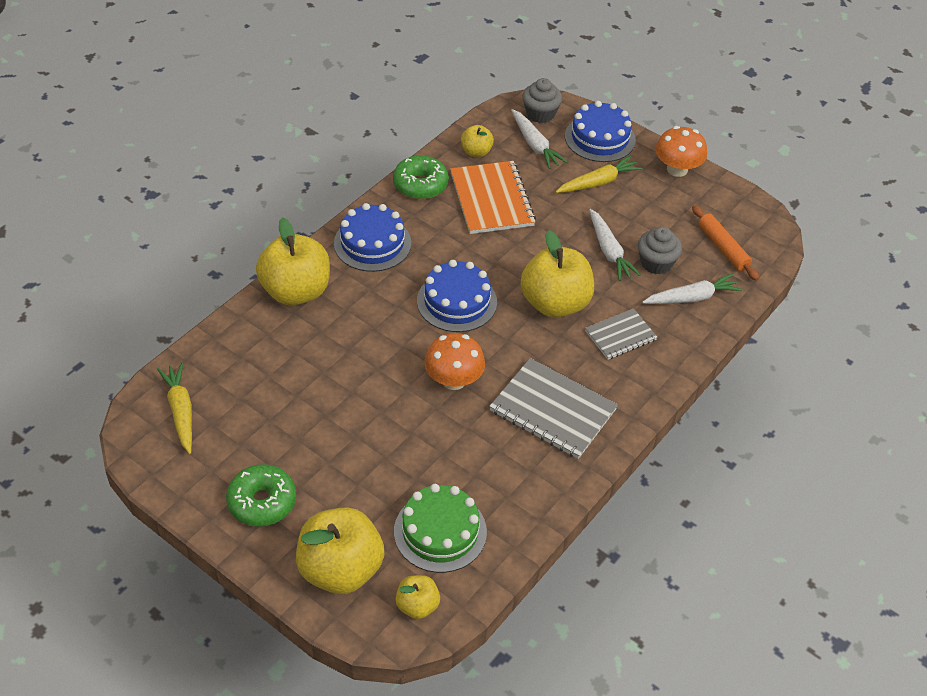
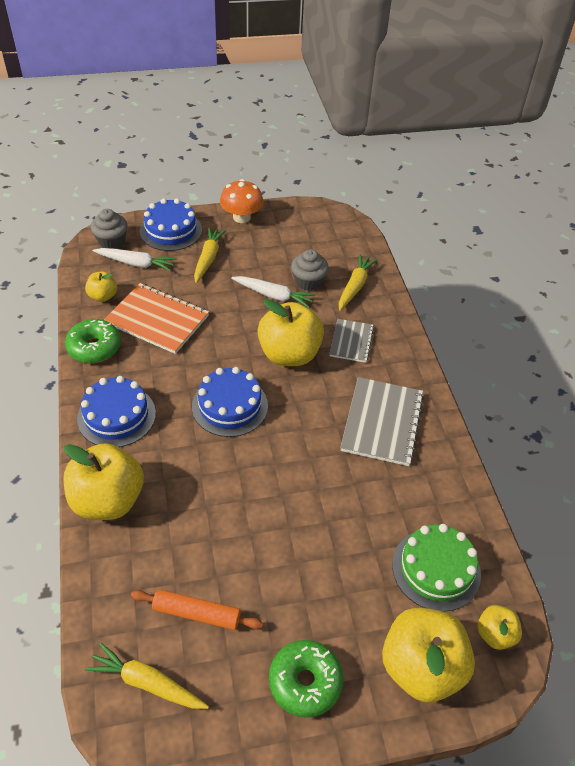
camera: 50 degrees left, 0 degrees up
(453, 380) = (301, 460): orange mushroom -> none
(552, 410) = (382, 422): grey notebook -> grey notebook turned 60 degrees counterclockwise
(692, 298) = (355, 286): white carrot -> yellow carrot
(723, 248) = (329, 244): orange rolling pin -> orange rolling pin (197, 613)

